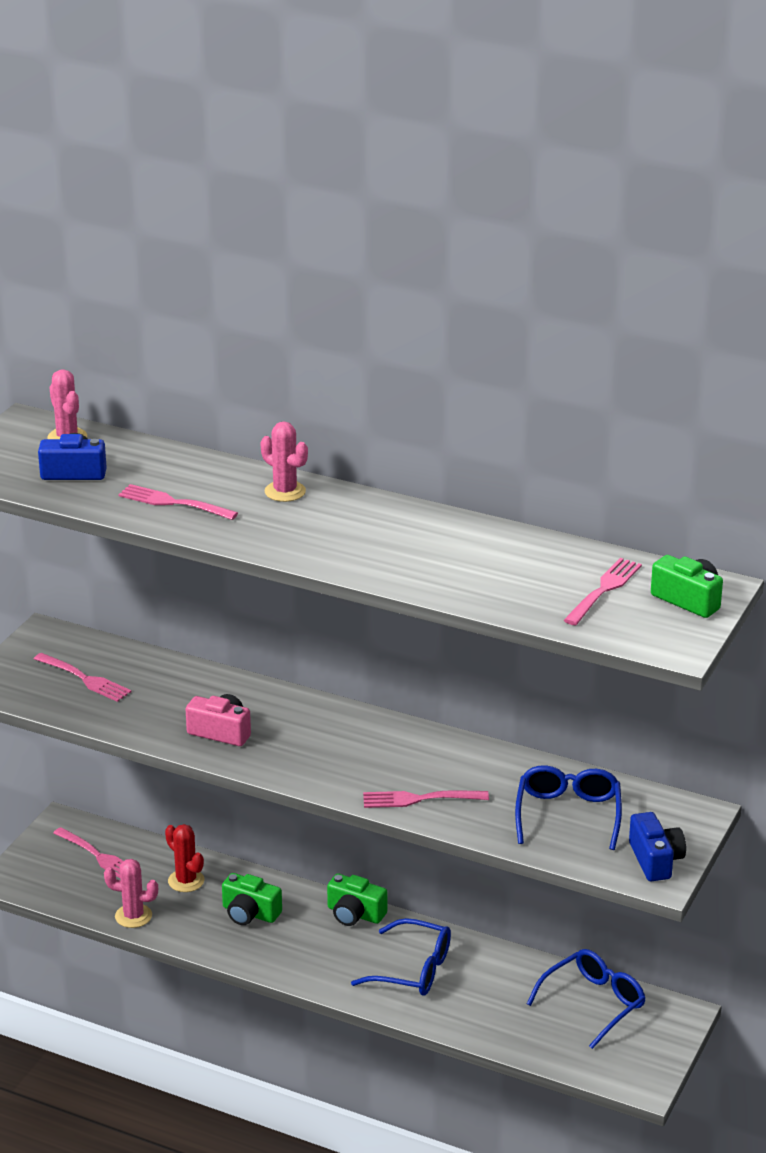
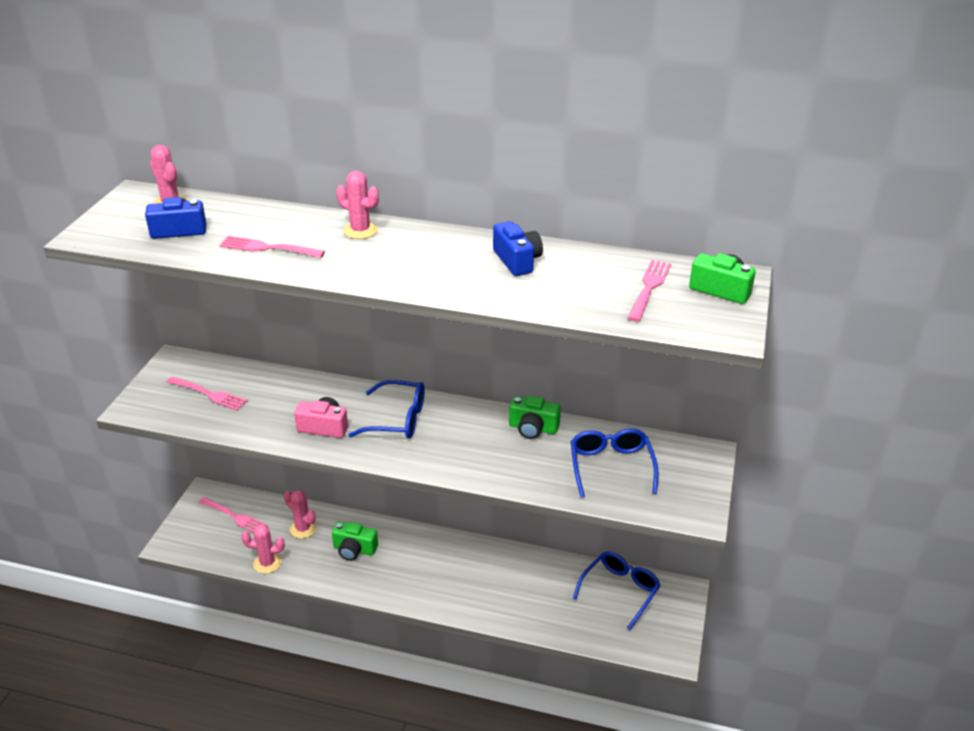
camera: 10 degrees left, 5 degrees up
(186, 881) = (303, 529): red cactus -> pink cactus
(355, 914) = (431, 540): green camera -> green camera (533, 428)
(412, 969) = (483, 580): blue glasses -> blue glasses (397, 419)
(420, 799) = (493, 467): pink fork -> none
(655, 860) = (690, 498): blue camera -> blue camera (517, 261)

